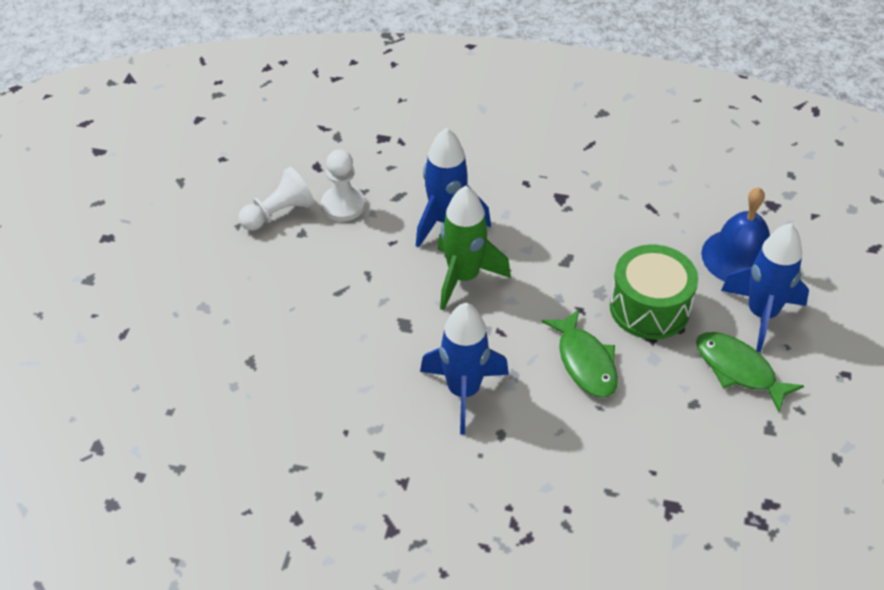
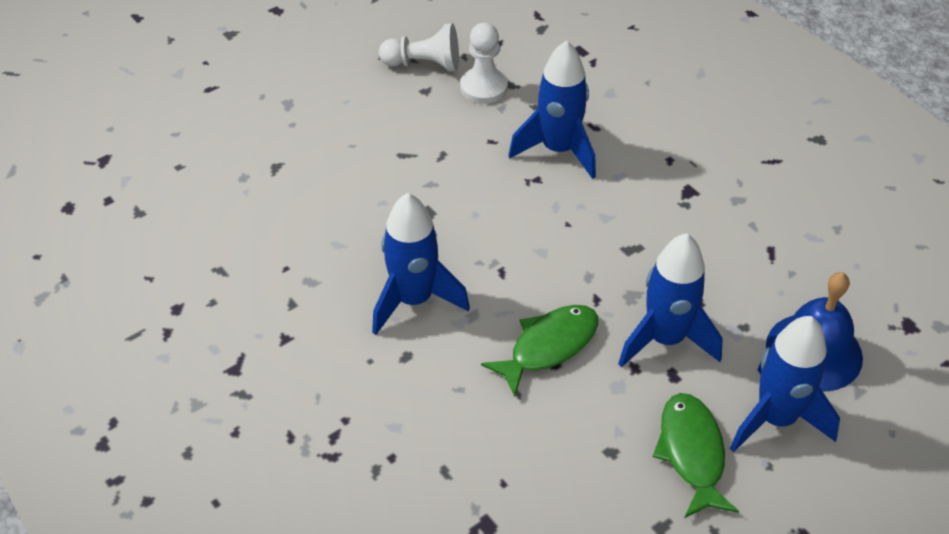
camera: 40 degrees right, 0 degrees up
(463, 277) = (520, 207): green rocket -> none
(585, 362) = (548, 346): green fish -> green fish turned 150 degrees counterclockwise
(649, 307) = (665, 339): green drum -> blue rocket

